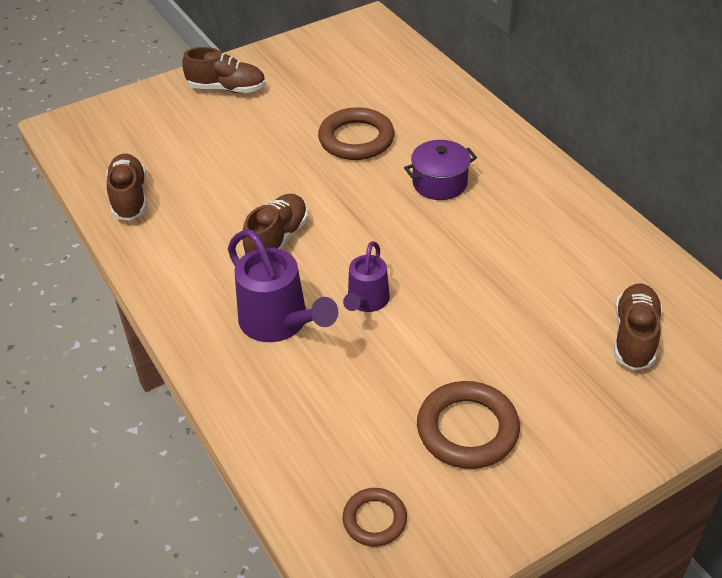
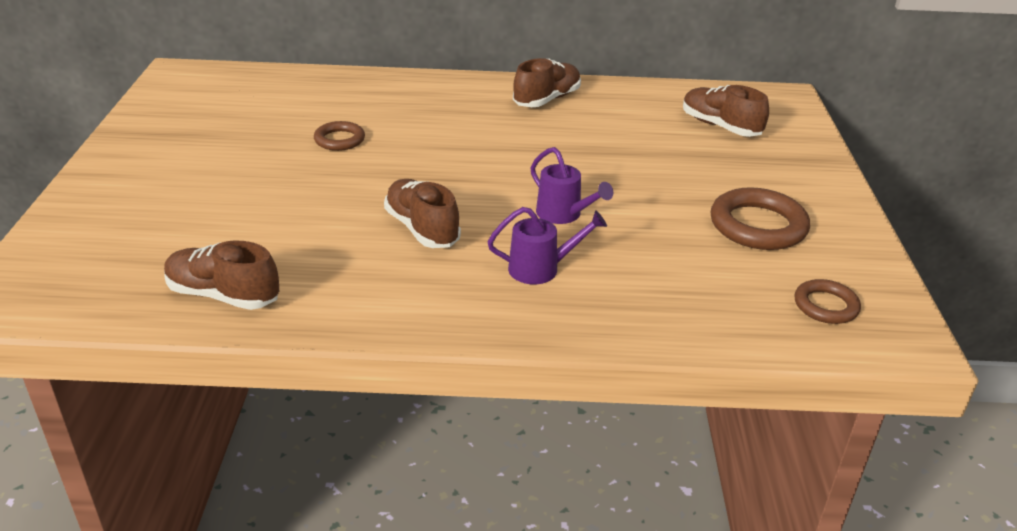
camera: 60 degrees left, 10 degrees down
(227, 89) = (141, 173): brown shoe -> brown shoe (546, 100)
(279, 323) = (541, 269): purple watering can -> purple watering can, size x0.62
(356, 139) = (339, 140): brown ring -> brown ring, size x0.59
(439, 183) = (457, 128): purple pot -> none

